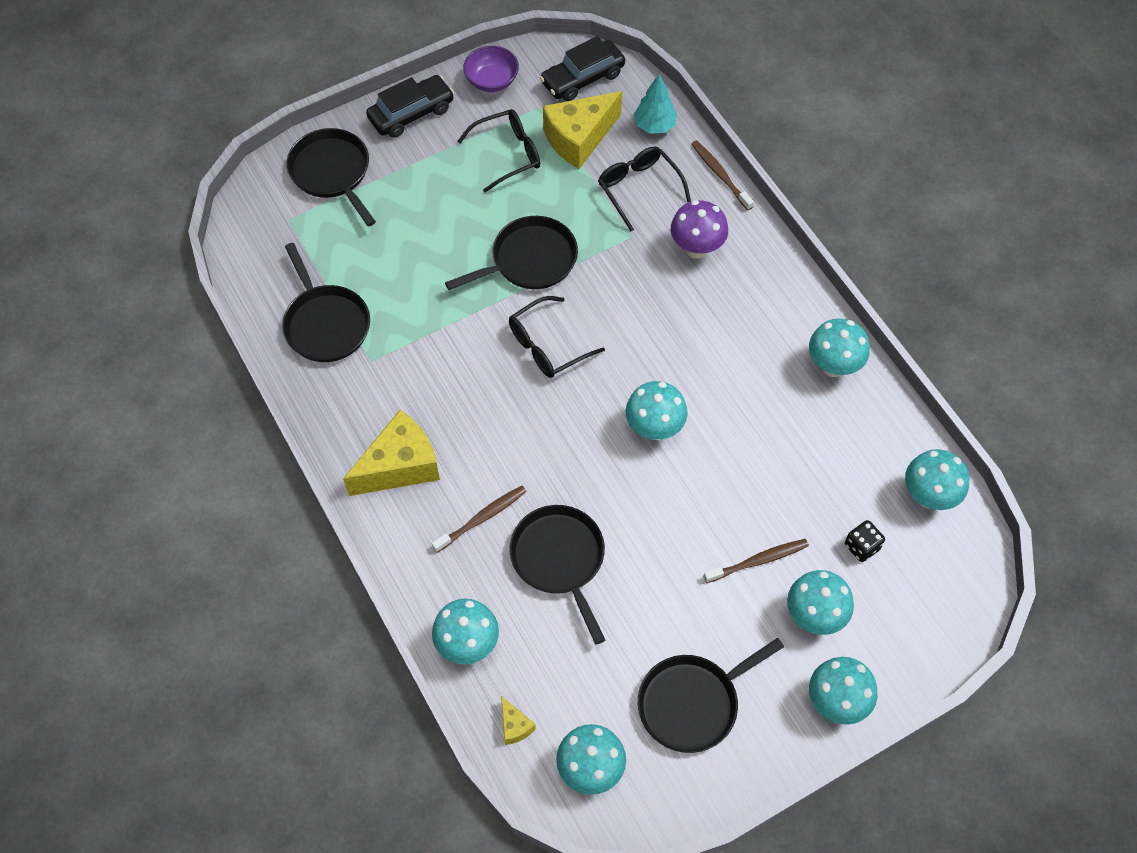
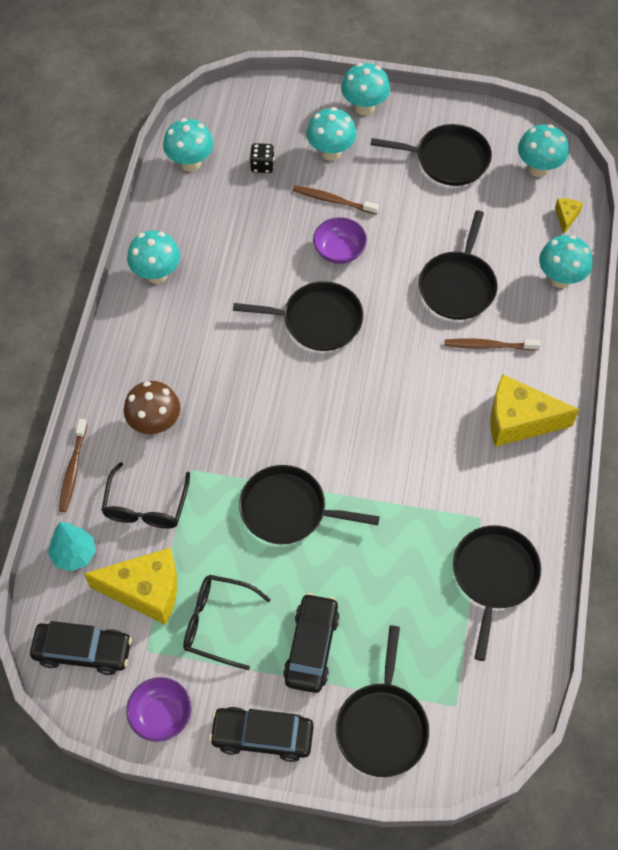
camera: 140 degrees left, 0 degrees up
(425, 185) = (311, 647): none -> black car
(547, 346) = (337, 431): black glasses -> none
(654, 428) = (318, 320): turquoise mushroom -> black pan
(696, 248) = (155, 424): purple mushroom -> brown mushroom
(701, 511) = (339, 250): none -> purple bowl

